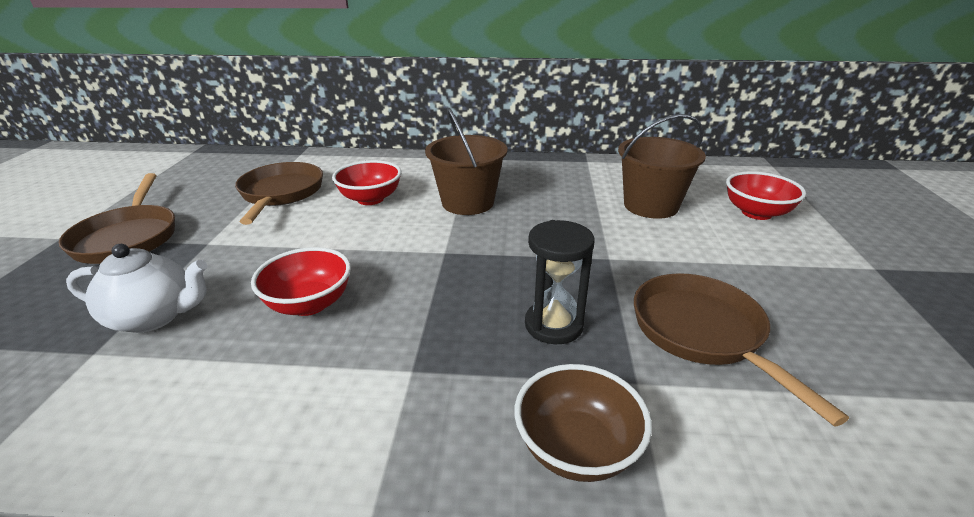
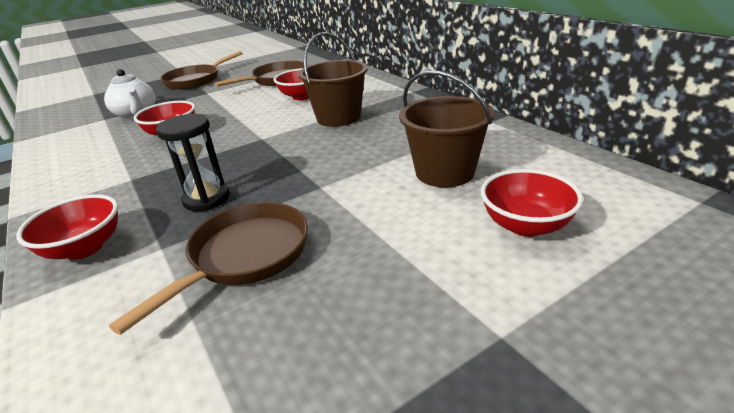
camera: 55 degrees right, 0 degrees up
(576, 448) = (84, 248): brown bowl -> red bowl

